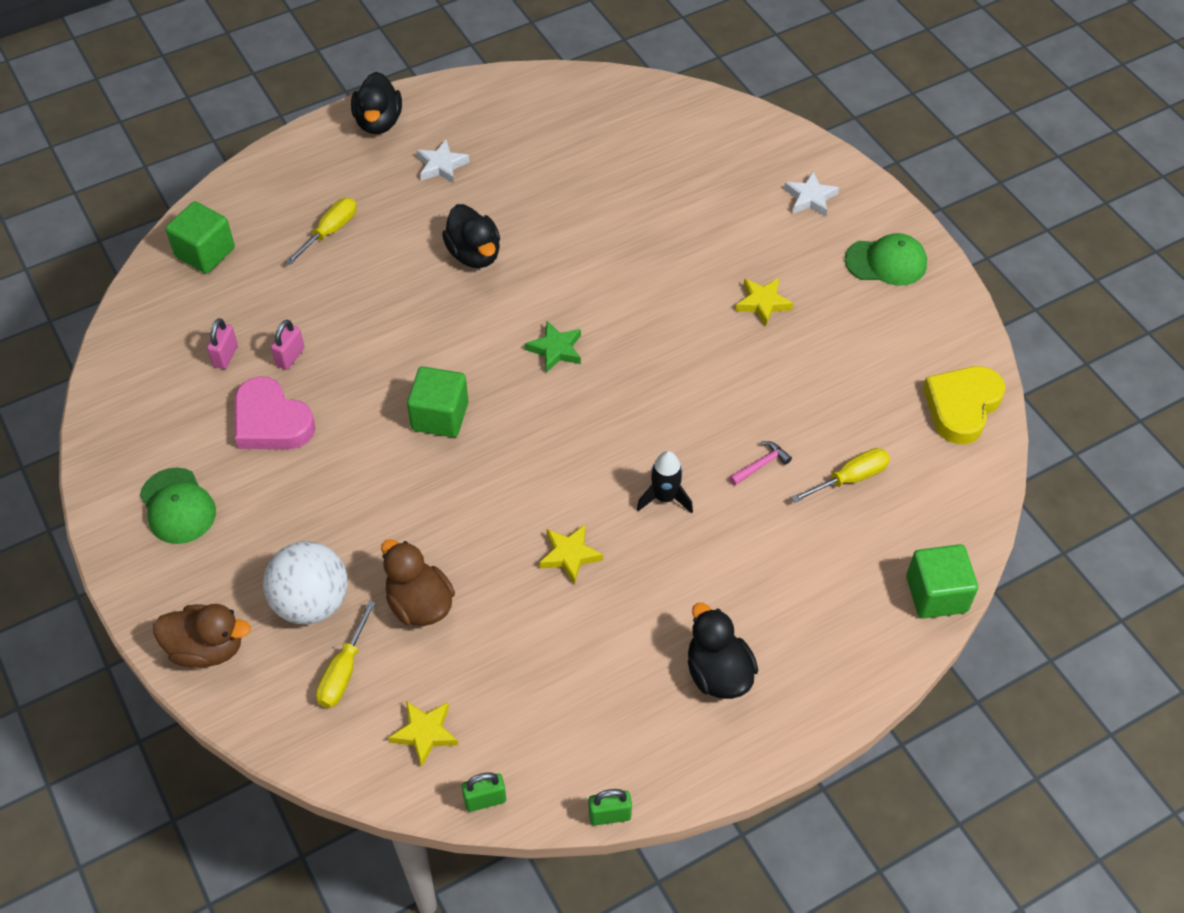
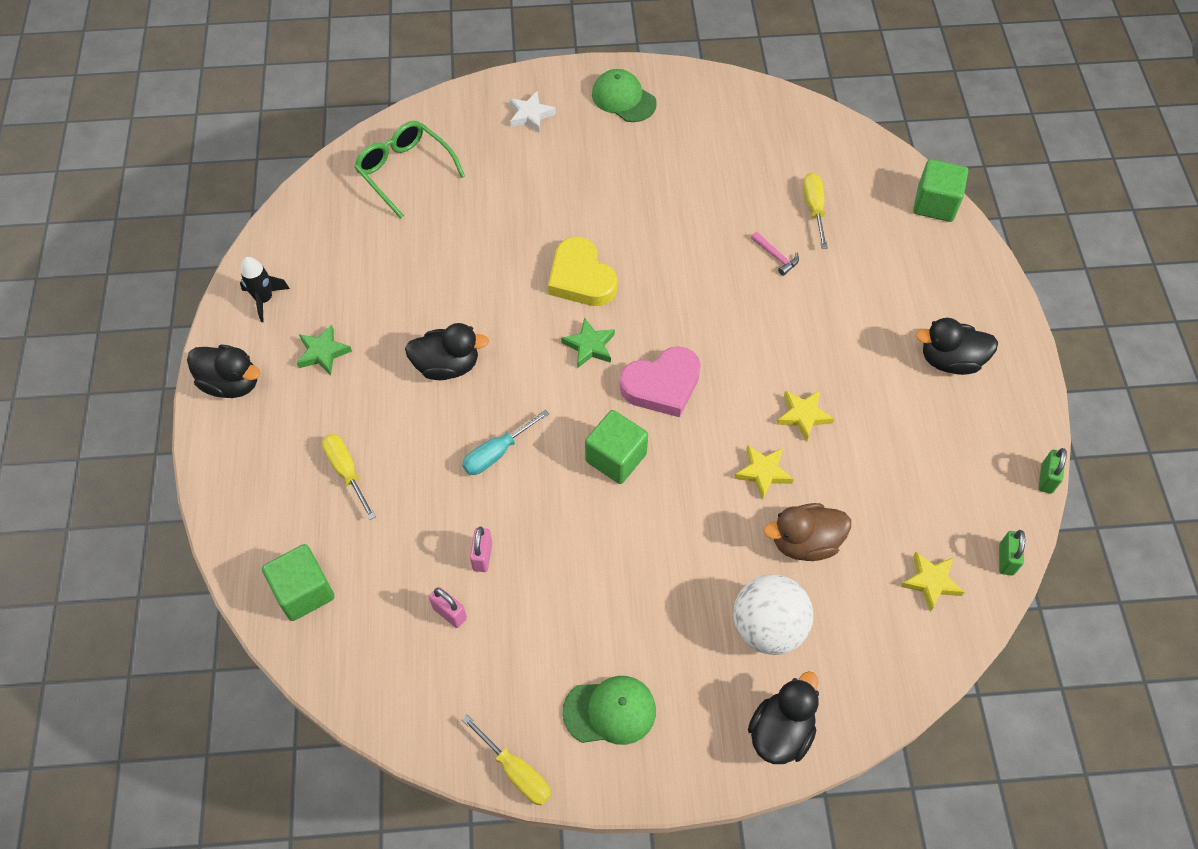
camera: 65 degrees left, 5 degrees up
(207, 648) = (780, 731): brown duck -> black duck
(271, 421) = (551, 597): pink heart -> pink heart (662, 385)
(290, 357) = (482, 556): pink padlock -> pink padlock turned 45 degrees clockwise
(344, 671) = (848, 624): yellow screwdriver -> yellow screwdriver (516, 771)
(401, 326) = (497, 453): none -> turquoise screwdriver
(441, 165) = (323, 352): white star -> green star
(664, 498) = (777, 330): black rocket -> black rocket (264, 299)
(675, 135) = (404, 171): none -> green glasses
(761, 465) = (776, 256): pink hammer -> pink hammer turned 150 degrees clockwise
(762, 303) = (620, 189): yellow star -> yellow star (763, 472)
(886, 262) = (623, 99): green cap -> green cap turned 75 degrees counterclockwise
(962, 407) = (782, 117): yellow heart -> yellow heart (581, 278)

